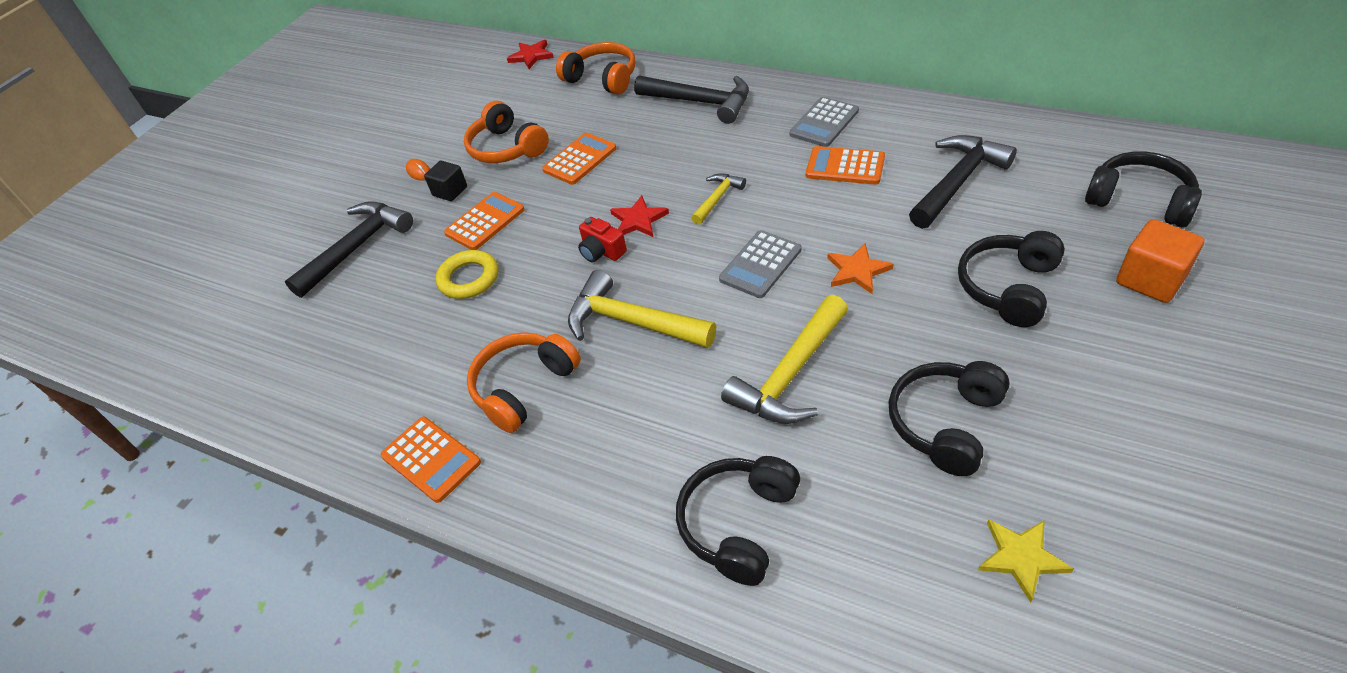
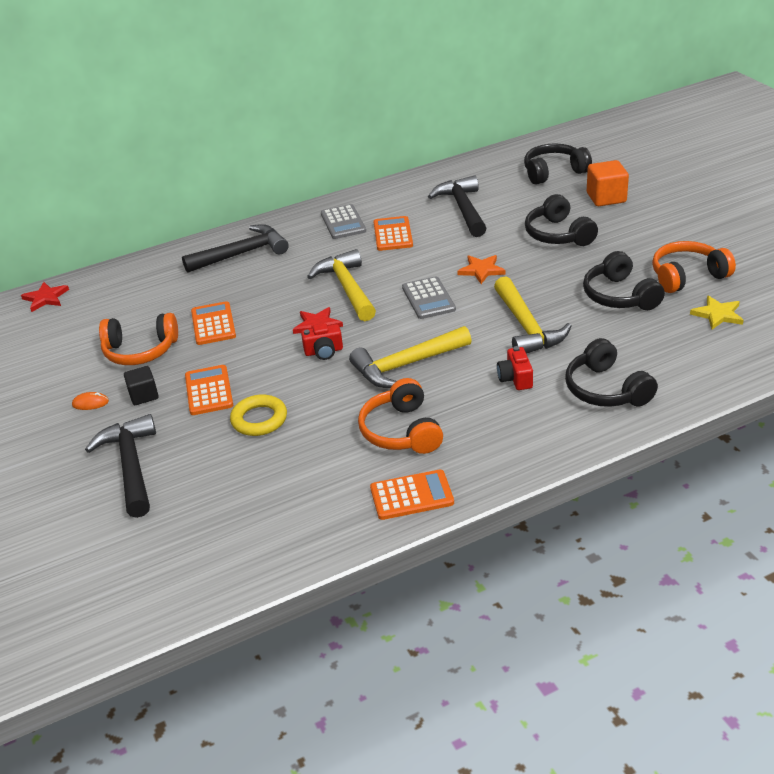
camera: 55 degrees left, 10 degrees down
(602, 78) = (139, 279): orange headphones -> orange headphones (687, 276)
(686, 424) = (515, 378): none -> red camera
(717, 198) = (347, 288): yellow hammer -> yellow hammer, size x1.85
(845, 166) = (393, 234): orange calculator -> orange calculator turned 120 degrees clockwise

